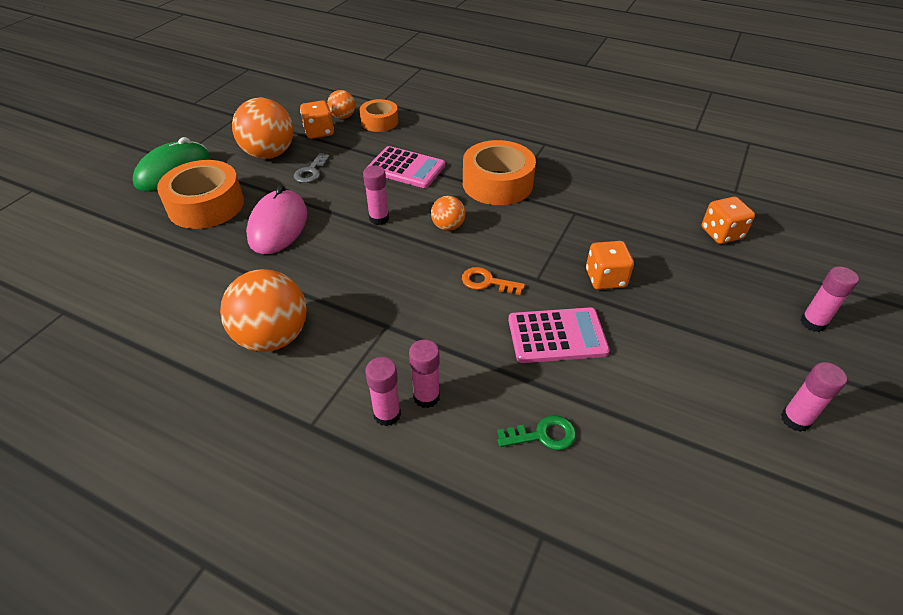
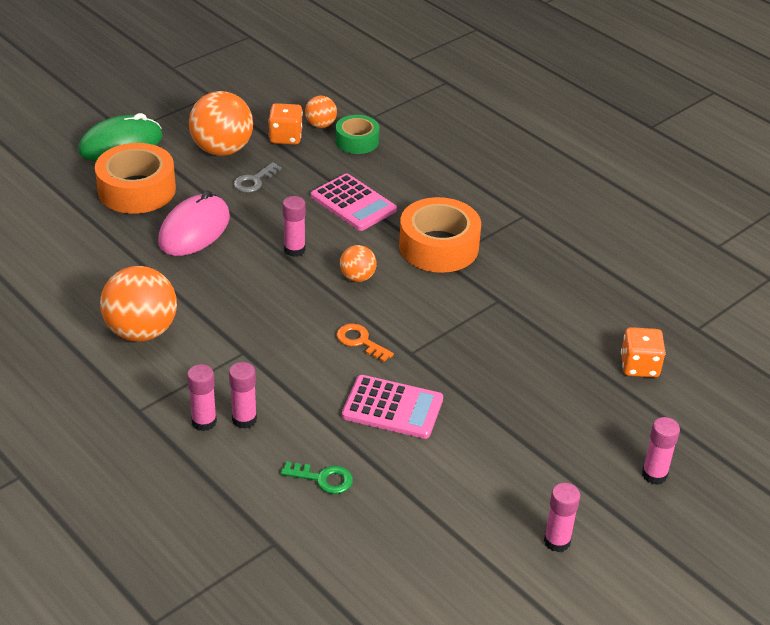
camera: 20 degrees right, 5 degrees down
(379, 122) = (357, 141): orange tape -> green tape
(605, 278) = (479, 373): orange dice -> none

